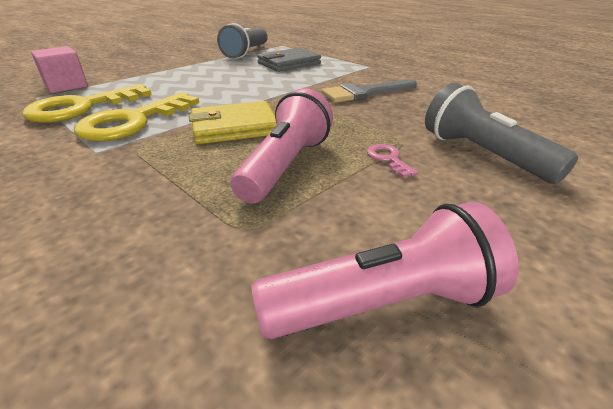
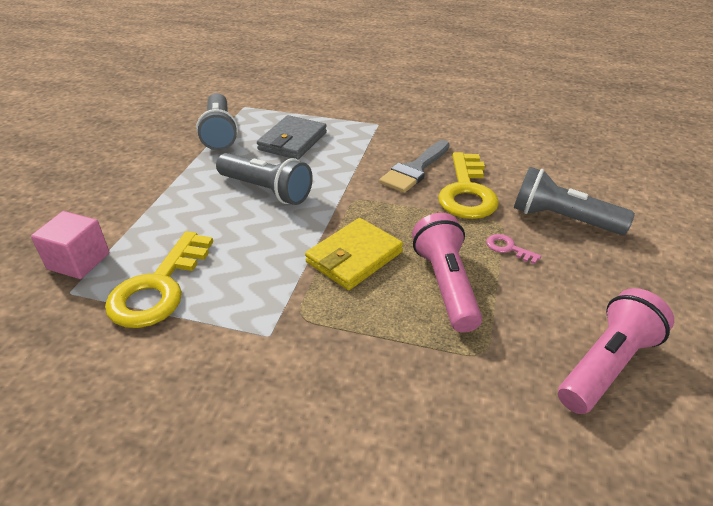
camera: 30 degrees left, 5 degrees up
(133, 122) = (248, 286): yellow key -> yellow key (467, 192)
(231, 81) = (266, 190): none -> grey flashlight

